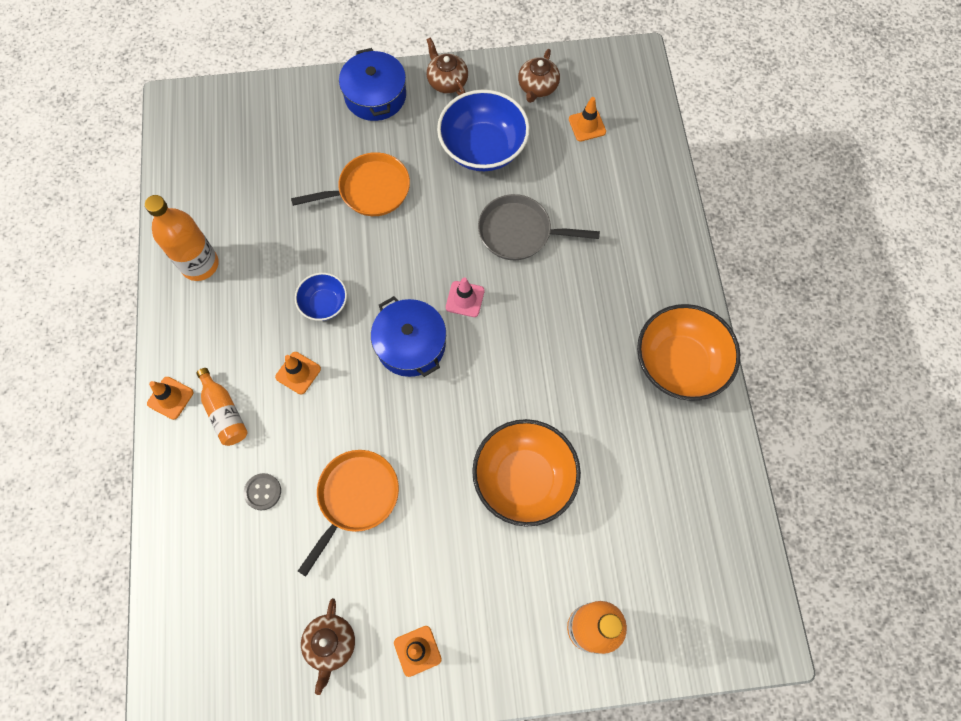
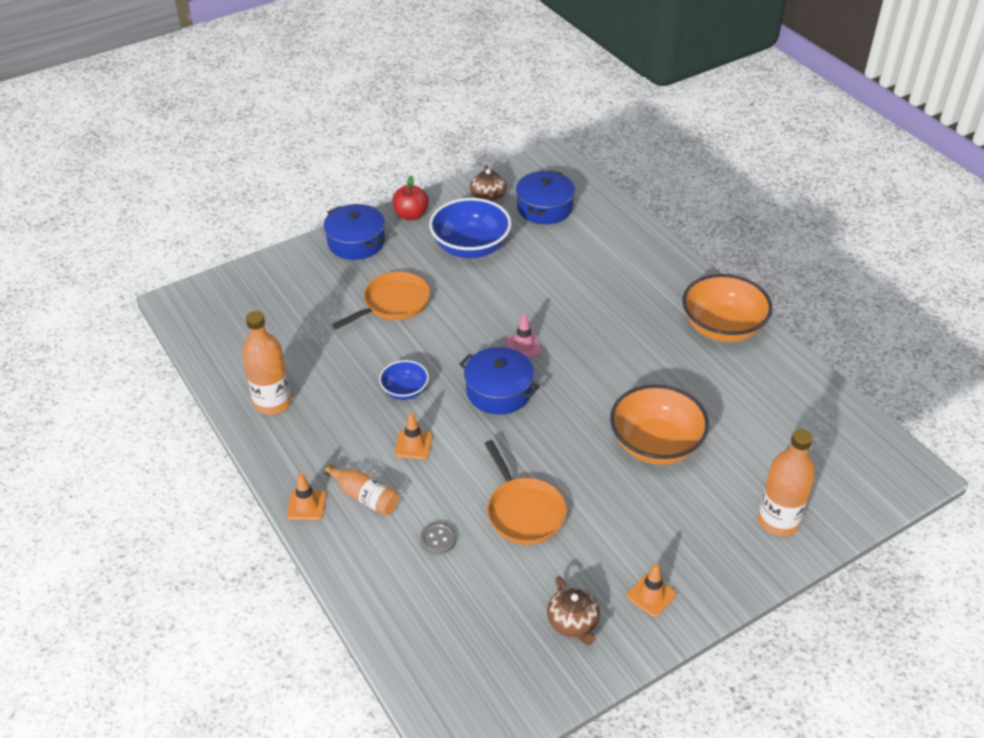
camera: 25 degrees left, 25 degrees down
(355, 498) = (523, 511): orange pan -> orange pan turned 150 degrees clockwise
(447, 81) = (411, 215): brown teapot -> red apple
(520, 232) = (538, 289): grey pan -> none
(587, 125) = (544, 208): orange traffic cone -> blue pot

